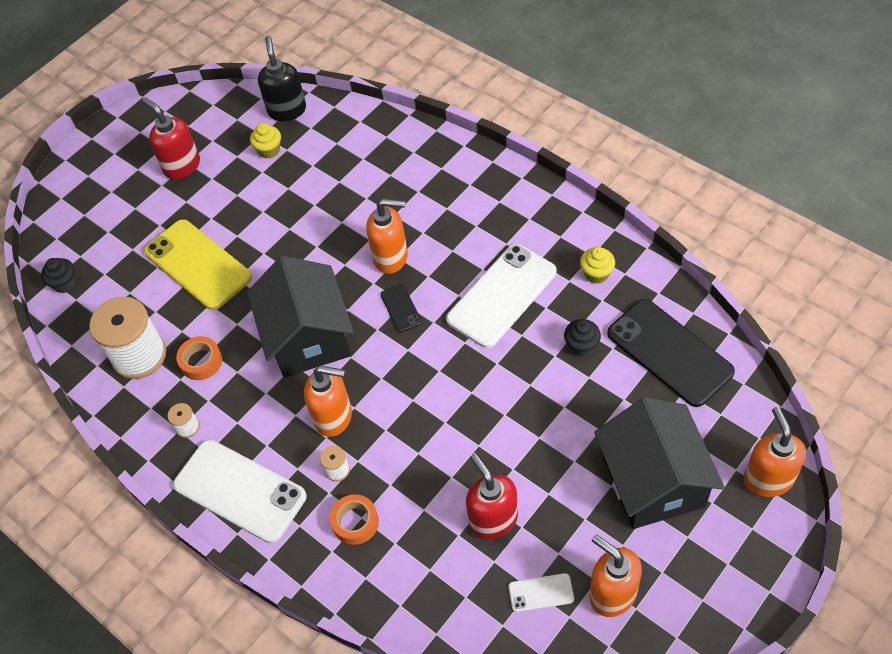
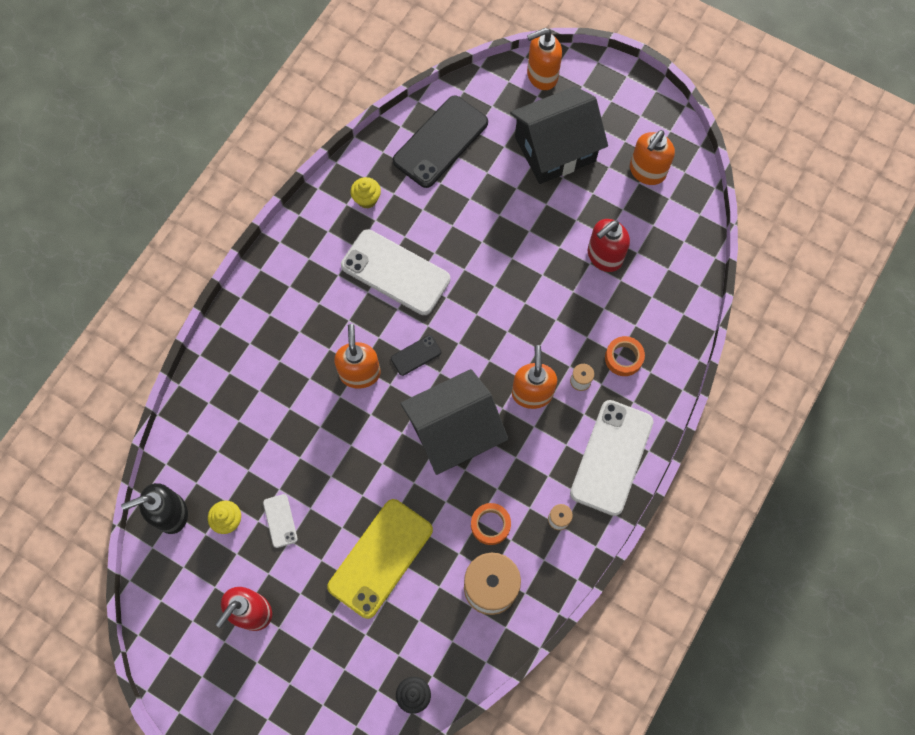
camera: 105 degrees left, 15 degrees up
(541, 592) = (655, 218): white phone -> white phone (280, 521)
(581, 346) = (441, 206): black cupcake -> none

